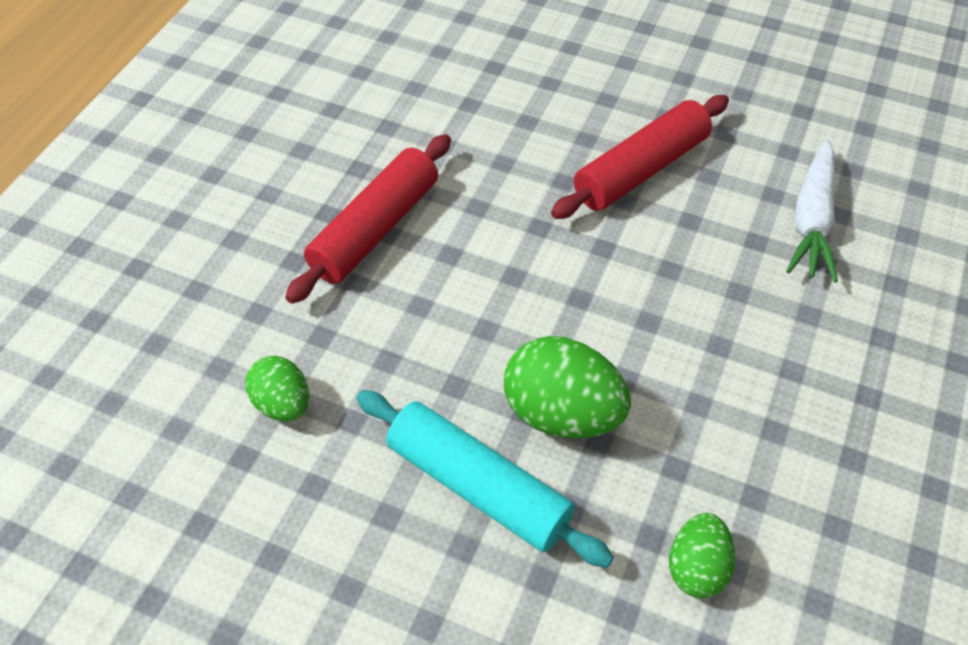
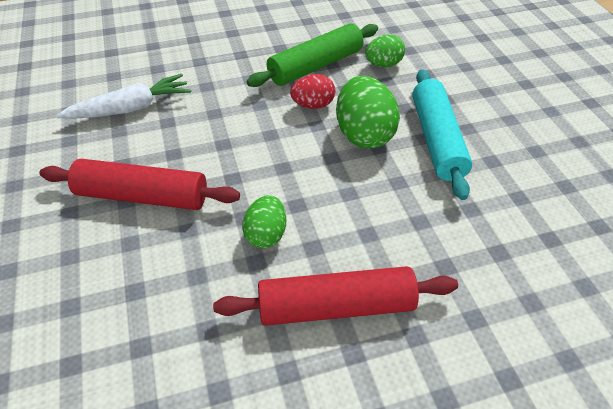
camera: 130 degrees left, 5 degrees down
(283, 404) = (504, 247): green egg -> green egg (266, 234)
(669, 401) = (313, 105): none -> red egg
(764, 470) = (315, 66): none -> green rolling pin

